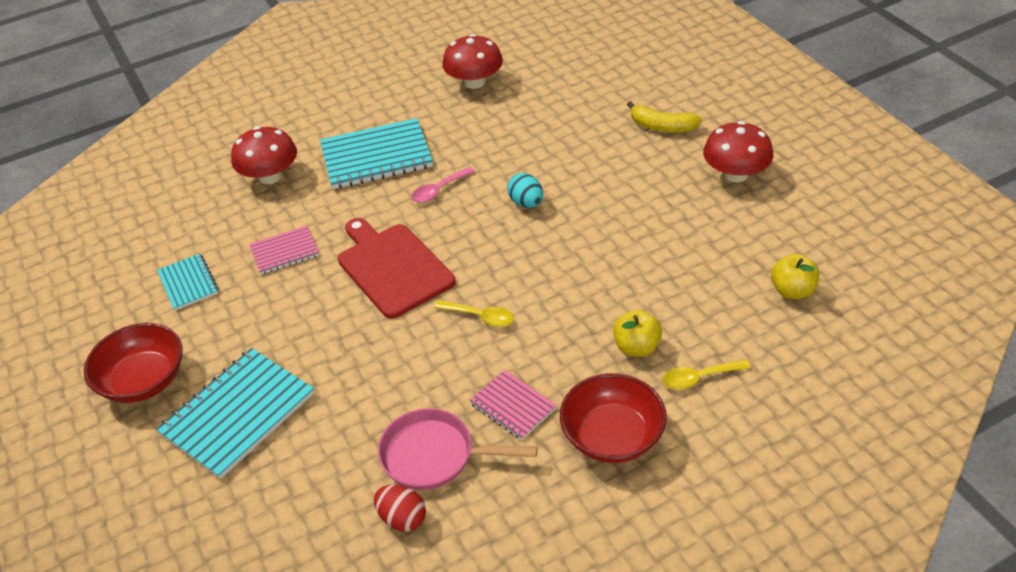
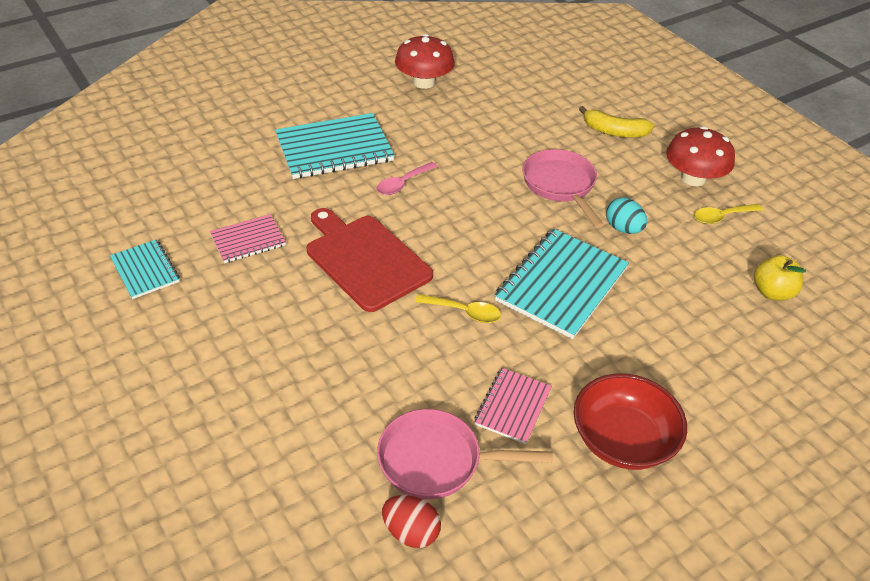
camera: 10 degrees left, 0 degrees up
(143, 380) = (102, 375): red bowl -> none
(238, 414) = (212, 413): turquoise notebook -> turquoise notebook (561, 285)
(270, 176) = (225, 164): red mushroom -> none
(513, 406) = (513, 407): pink notebook -> pink notebook turned 75 degrees clockwise
(526, 203) = (493, 199): turquoise egg -> turquoise egg (623, 229)
(596, 186) = (560, 185): none -> pink pan
(636, 347) = (630, 346): yellow apple -> none
(699, 378) = (699, 379): yellow spoon -> yellow spoon (721, 217)

